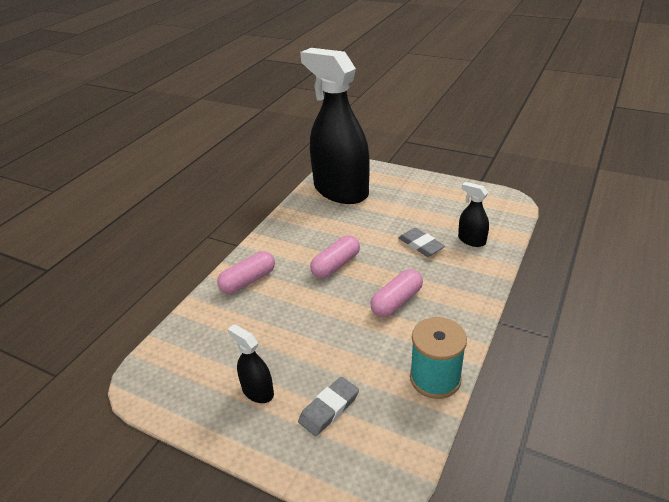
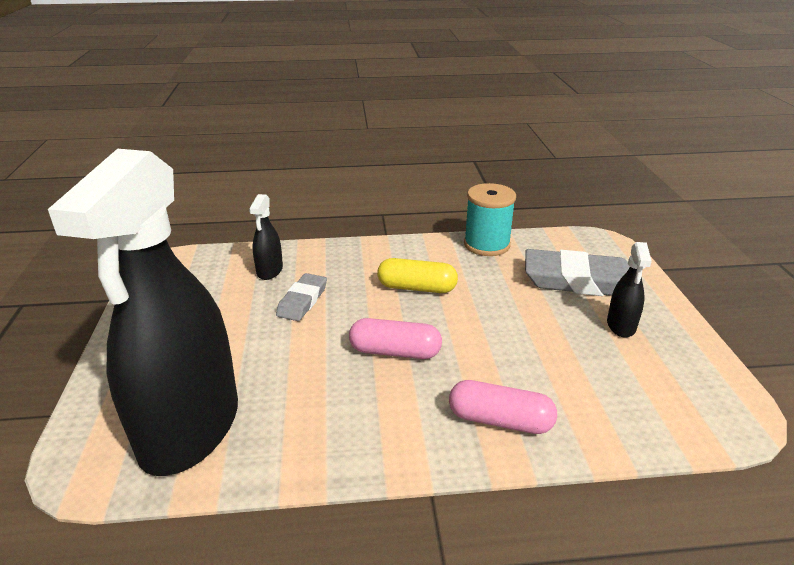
camera: 125 degrees left, 5 degrees down
(329, 408) = (579, 281): grey eraser -> grey eraser, size x1.81
(396, 301) = (417, 288): pink capsule -> yellow capsule

